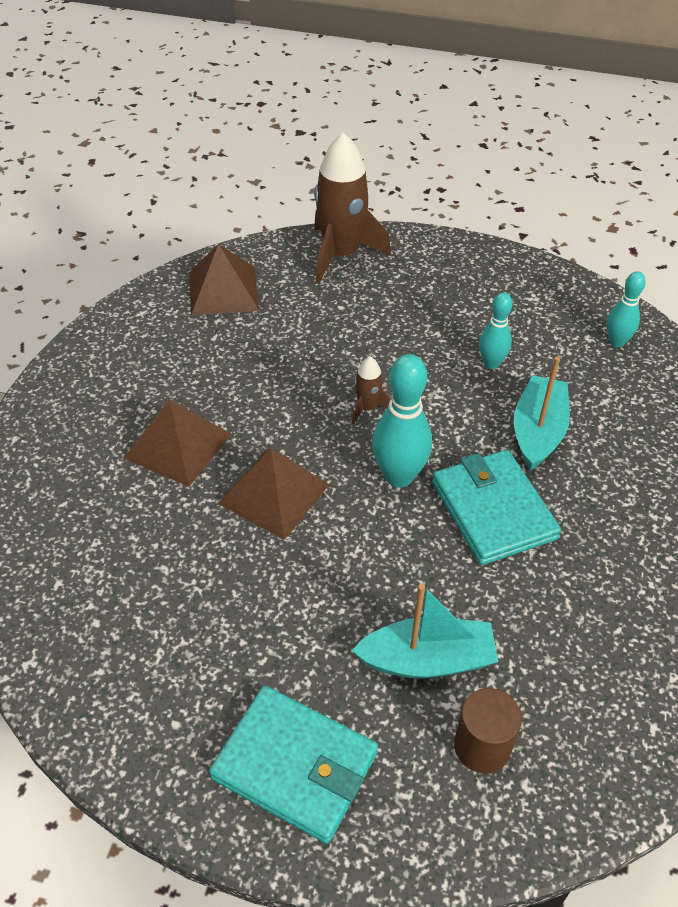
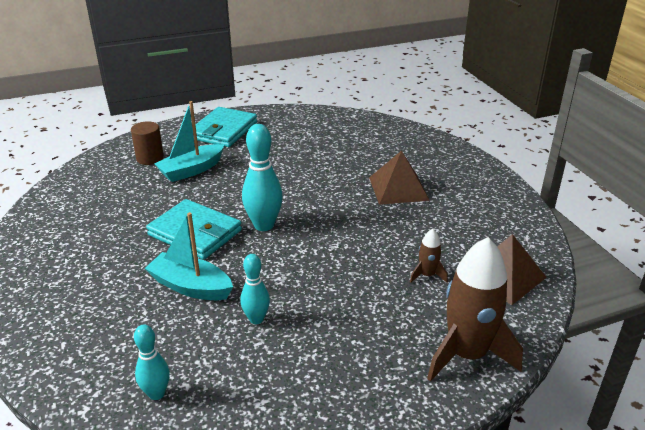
camera: 145 degrees right, 15 degrees down
(274, 493) = (324, 191): brown pyramid -> none
(295, 765) = (224, 130): turquoise wallet -> turquoise wallet turned 60 degrees counterclockwise
(367, 408) = (317, 250): brown rocket -> brown rocket (427, 275)
(538, 432) = (191, 286): turquoise boat -> turquoise boat turned 135 degrees clockwise

